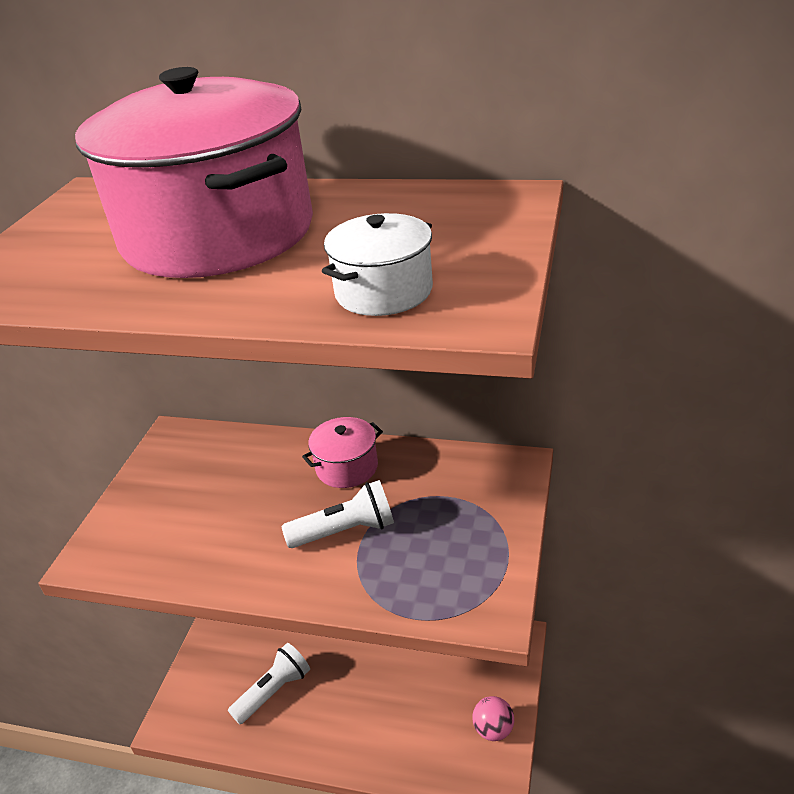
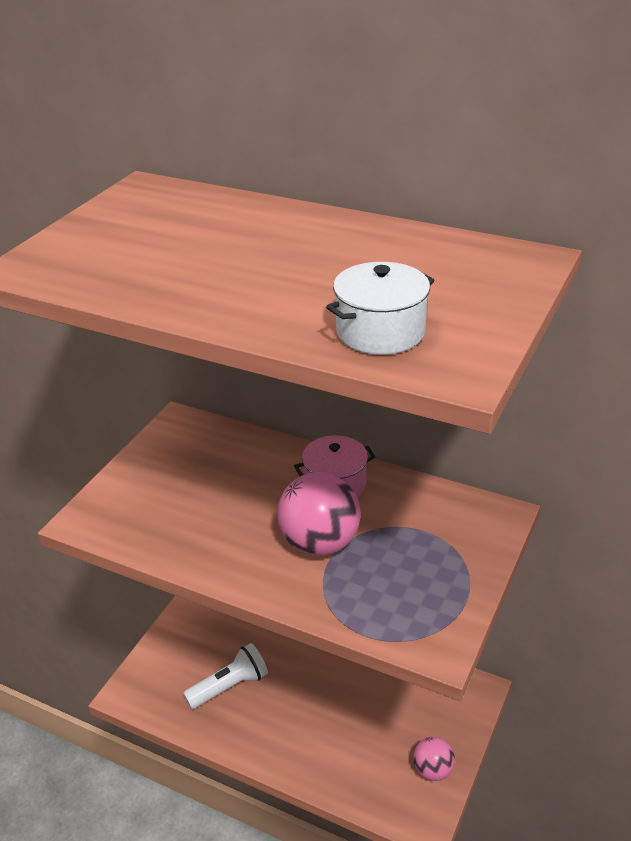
camera: 10 degrees right, 0 degrees up
(218, 234) = (249, 250): pink pot -> none
(345, 531) = (319, 543): white flashlight -> pink ball

